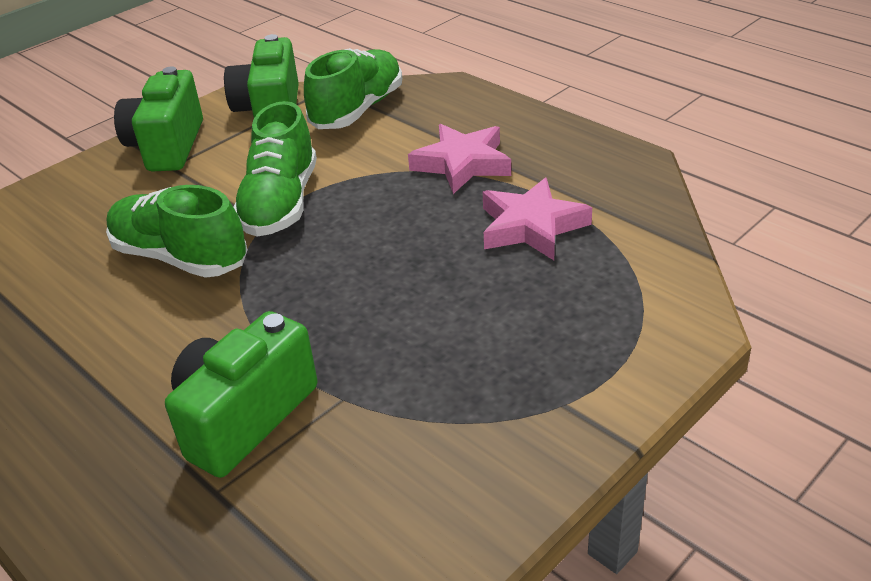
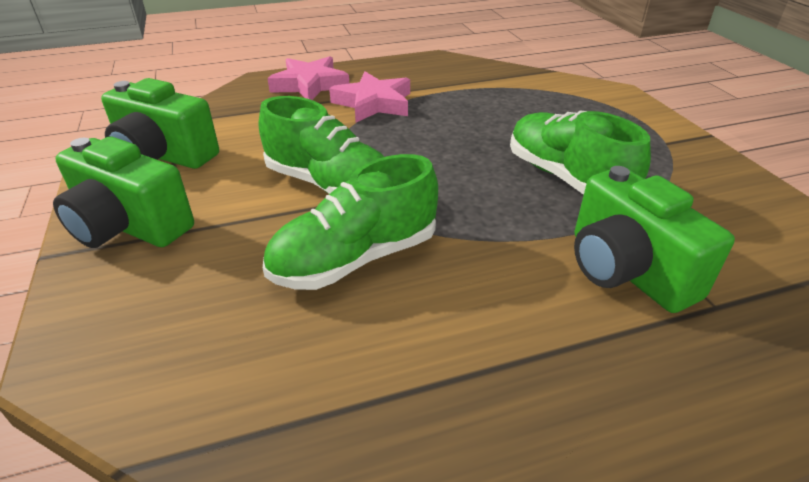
camera: 65 degrees left, 0 degrees up
(358, 110) = (234, 119): green shoe -> green shoe (566, 178)
(531, 226) = (476, 103): pink star -> pink star (310, 85)

